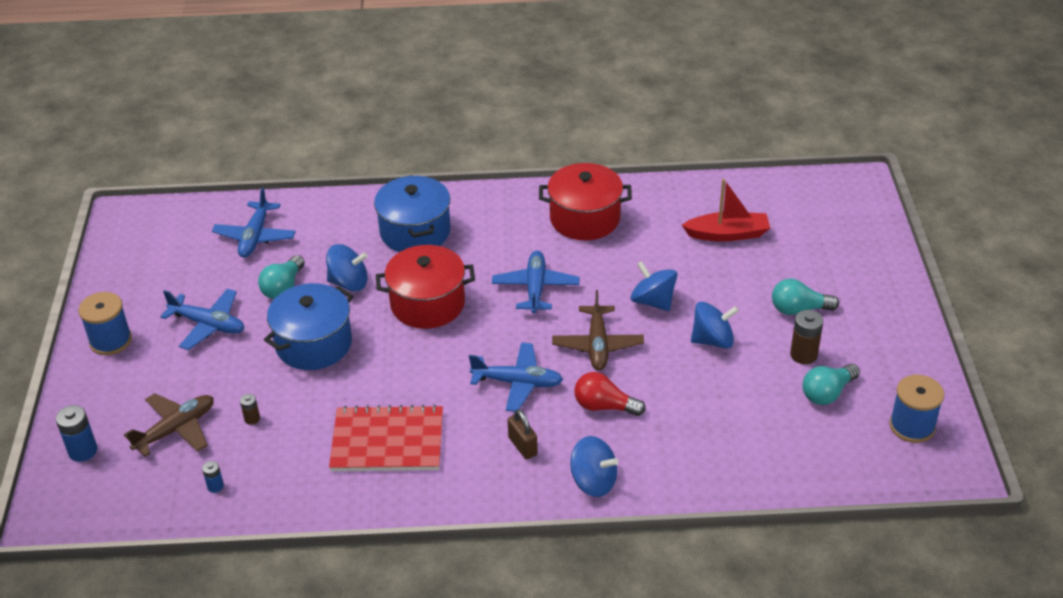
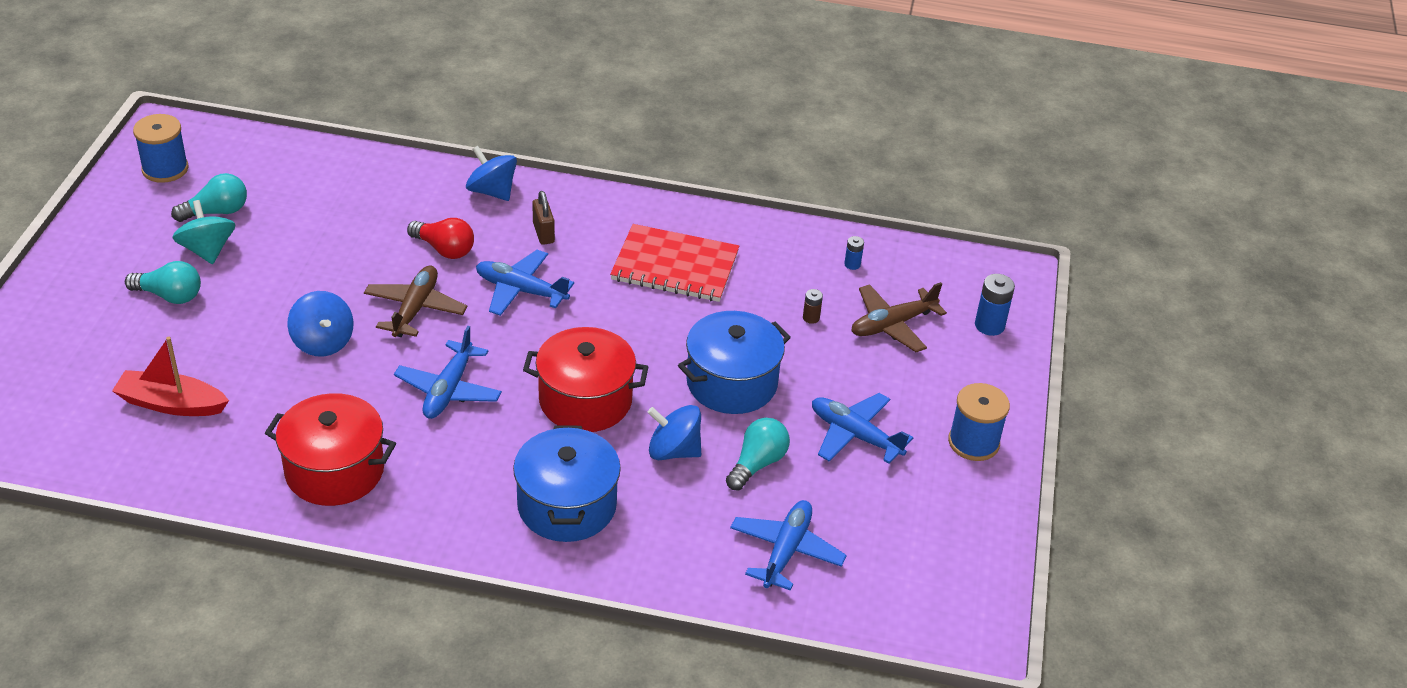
camera: 170 degrees left, 0 degrees up
(712, 340) = (289, 285): blue spinning top -> none
(803, 355) = (207, 250): brown battery -> turquoise spinning top

